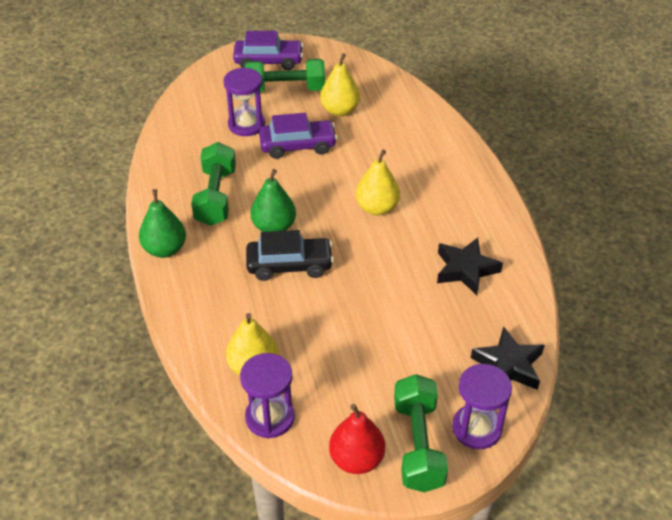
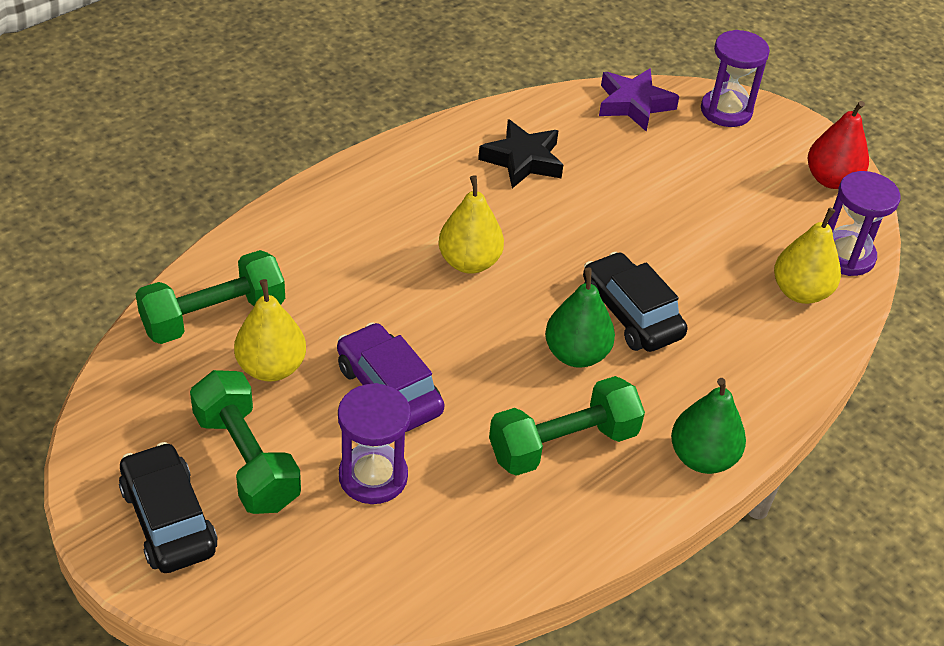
camera: 120 degrees left, 0 degrees up
(268, 61) = (169, 519): purple car -> black car
(418, 444) = (778, 144): green dumbbell -> green dumbbell (213, 316)
(508, 365) = (634, 104): black star -> purple star

